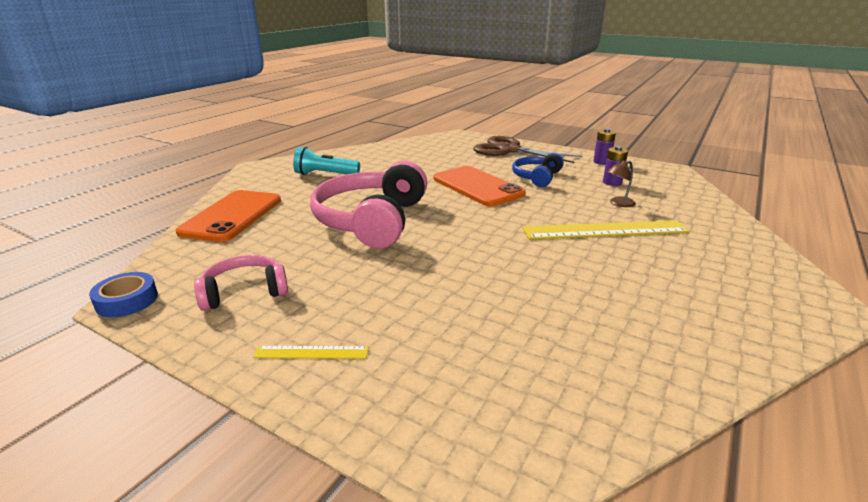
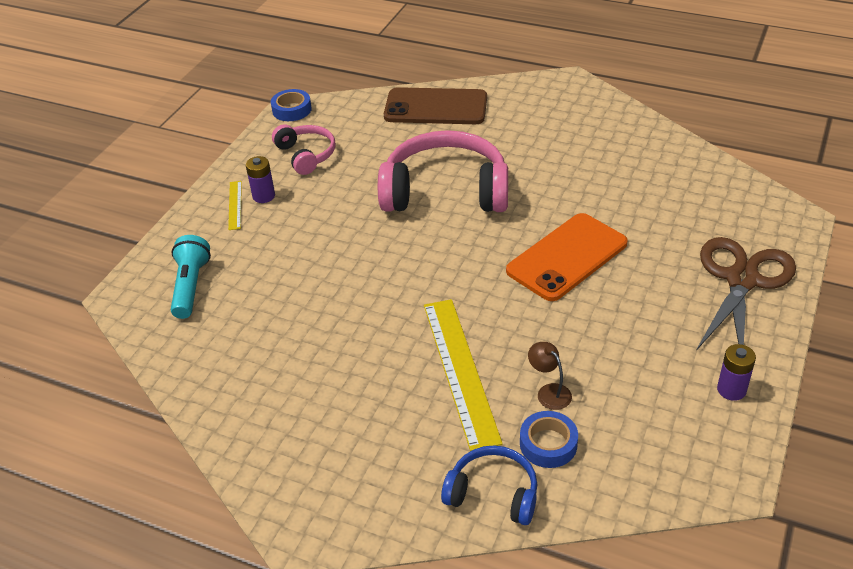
camera: 85 degrees right, 15 degrees up
(232, 216) = (435, 107): orange phone -> brown phone
(325, 174) = (563, 133): turquoise flashlight -> turquoise flashlight (190, 286)
(537, 177) = (624, 312): blue headphones -> blue headphones (493, 493)
(612, 182) = (632, 393): purple battery -> purple battery (264, 196)
(668, 208) = (548, 444): none -> blue tape

